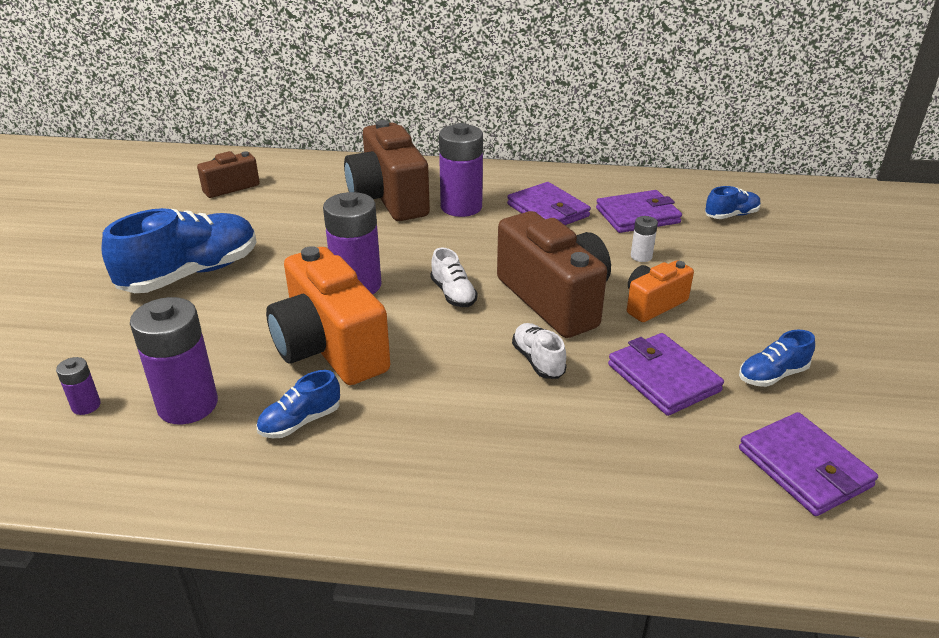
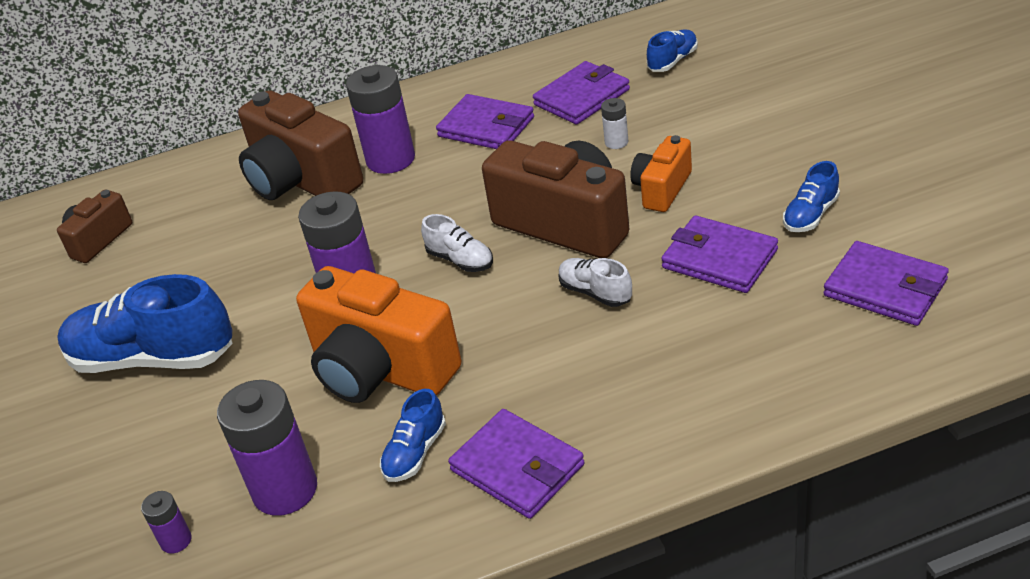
camera: 20 degrees left, 5 degrees up
(191, 274) = (153, 358): blue shoe -> blue shoe turned 105 degrees counterclockwise
(365, 472) = (517, 468): none -> purple wallet

